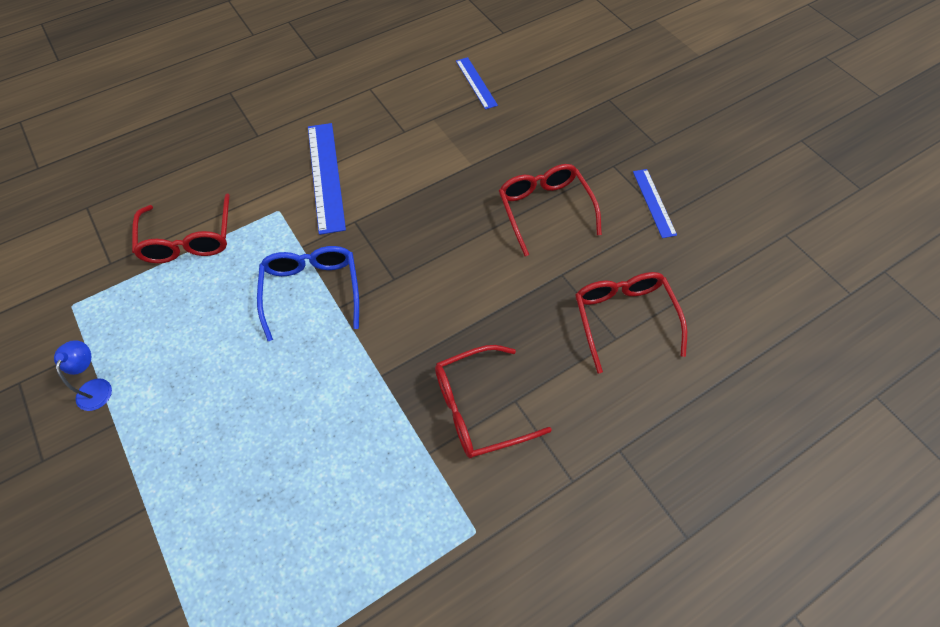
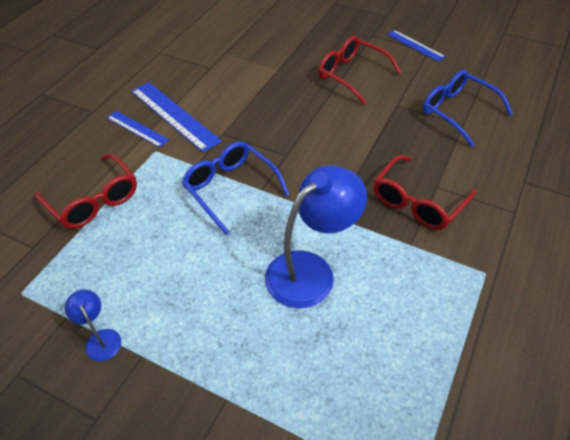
camera: 30 degrees left, 10 degrees down
(312, 424) = (310, 270): none -> blue lamp
(476, 83) = (237, 23): blue ruler -> blue ruler (137, 129)
(623, 318) = (457, 112): red glasses -> blue glasses

